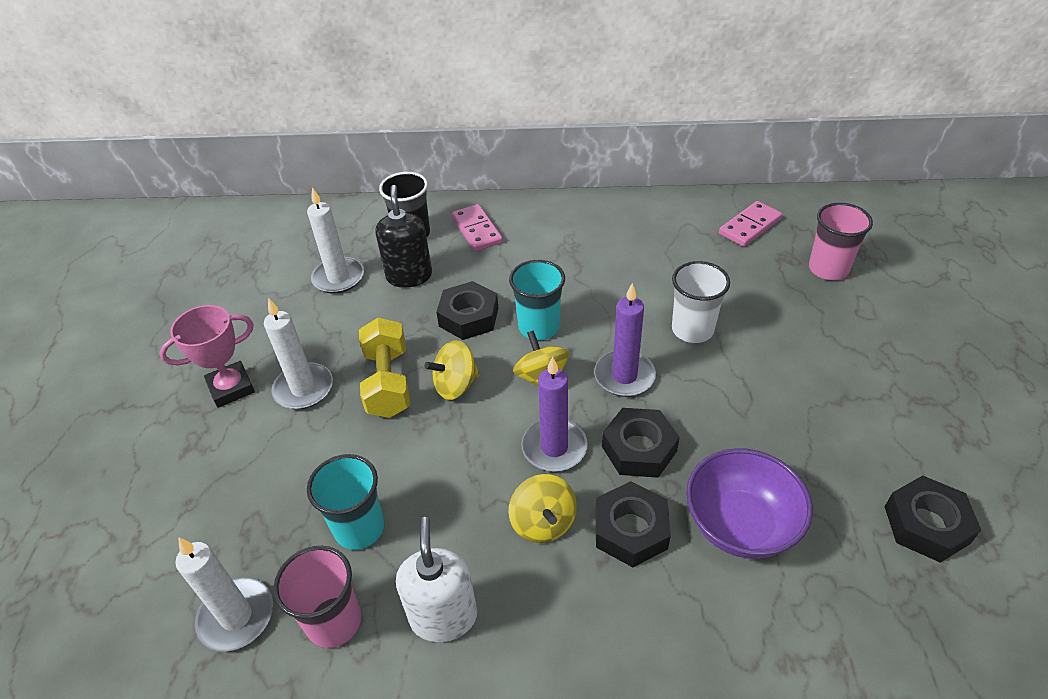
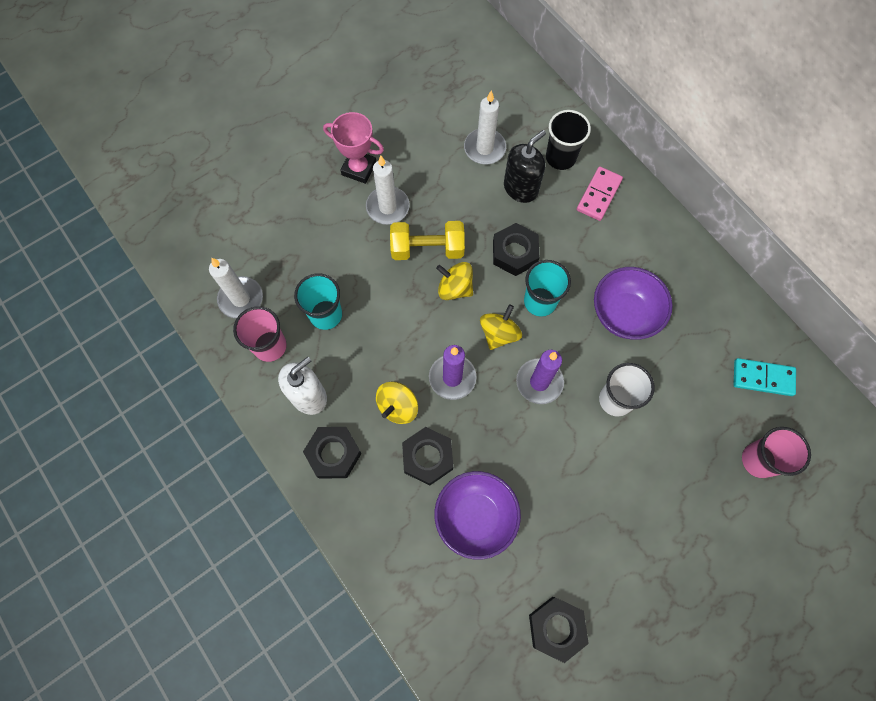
camera: 50 degrees right, 25 degrees up
(388, 382) = (427, 248): yellow dumbbell -> yellow dumbbell turned 45 degrees clockwise
(610, 276) = (624, 314): none -> purple bowl
(639, 449) = (488, 427): black nut -> black nut (333, 454)
(750, 226) = (762, 378): pink domino -> turquoise domino

